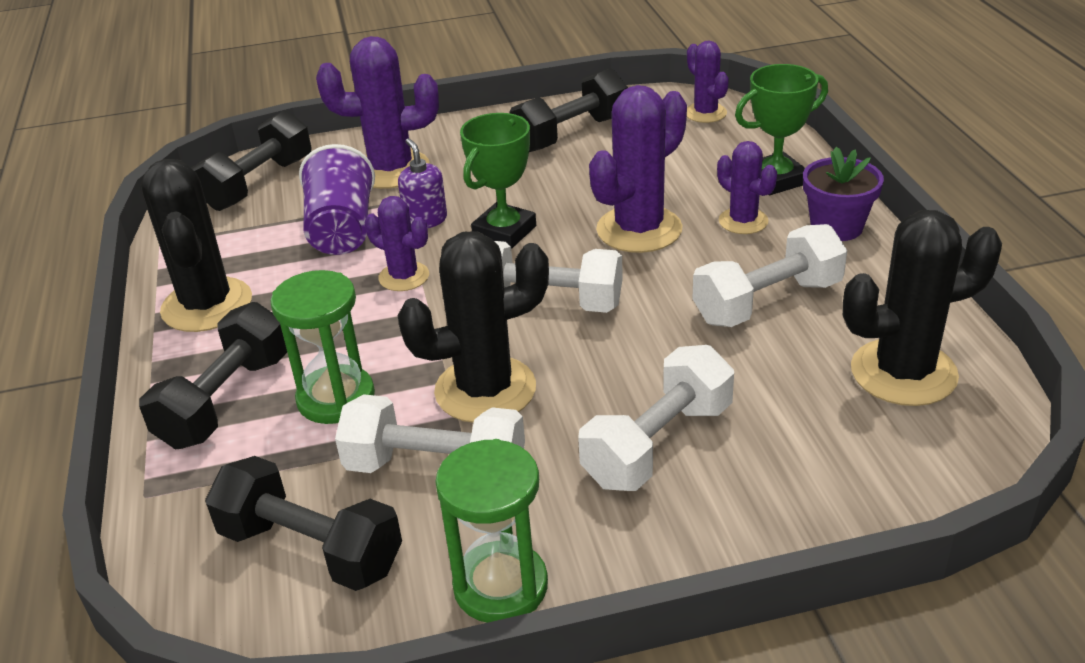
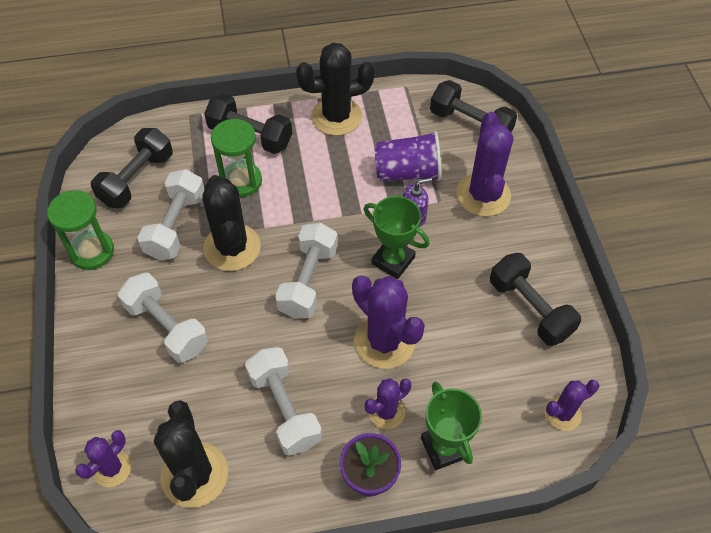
camera: 90 degrees right, 20 degrees up
(404, 277) = (349, 206): purple cactus -> purple cactus (112, 468)

